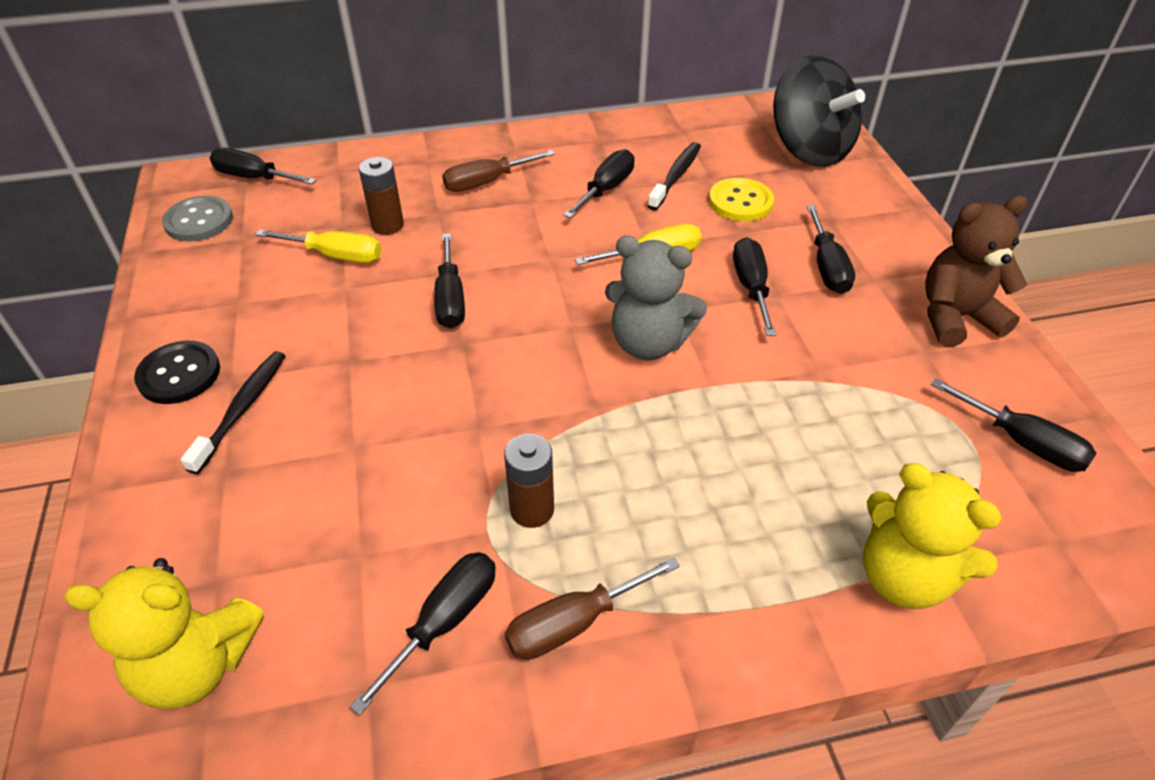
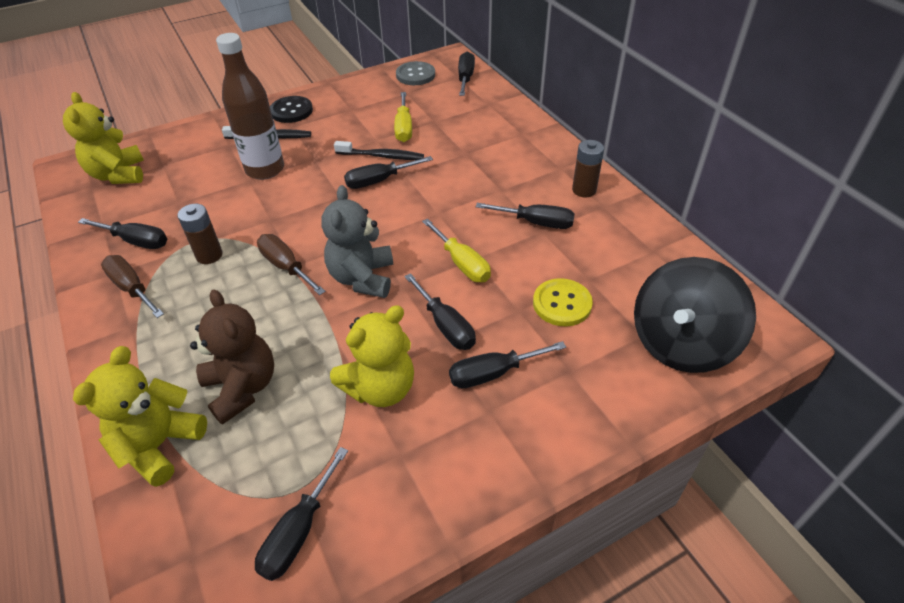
camera: 75 degrees right, 0 degrees up
(338, 424) = (265, 169): none -> brown bottle
(387, 225) = (442, 137): brown battery -> brown battery (584, 190)
(486, 182) = (511, 164): brown screwdriver -> brown screwdriver (286, 266)
(676, 176) = (577, 258): black toothbrush -> black toothbrush (381, 156)
(751, 287) = (445, 326): black screwdriver -> black screwdriver turned 75 degrees clockwise
(835, 353) = (380, 388): none -> yellow teddy bear
(955, 317) = (455, 479): brown teddy bear -> brown teddy bear (242, 388)

